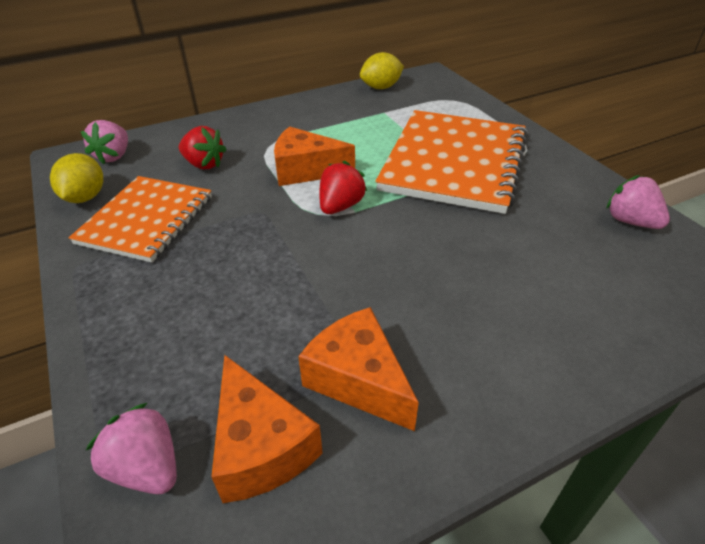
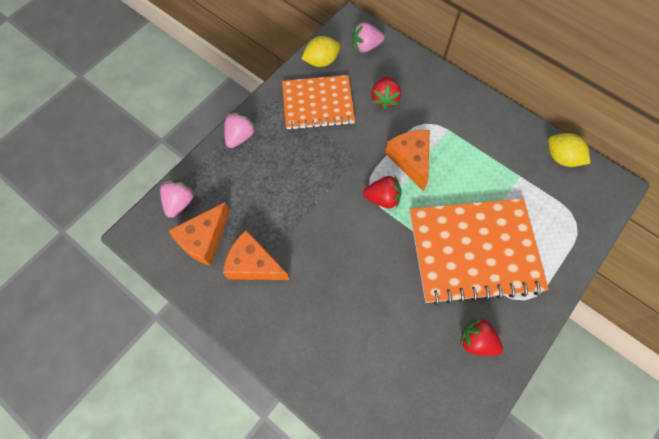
camera: 65 degrees right, 25 degrees up
(358, 380) = (253, 264): orange cheese -> orange cheese turned 90 degrees counterclockwise
(567, 193) = (476, 341): none -> red strawberry
(630, 221) = (462, 391): pink strawberry -> pink strawberry (240, 136)

